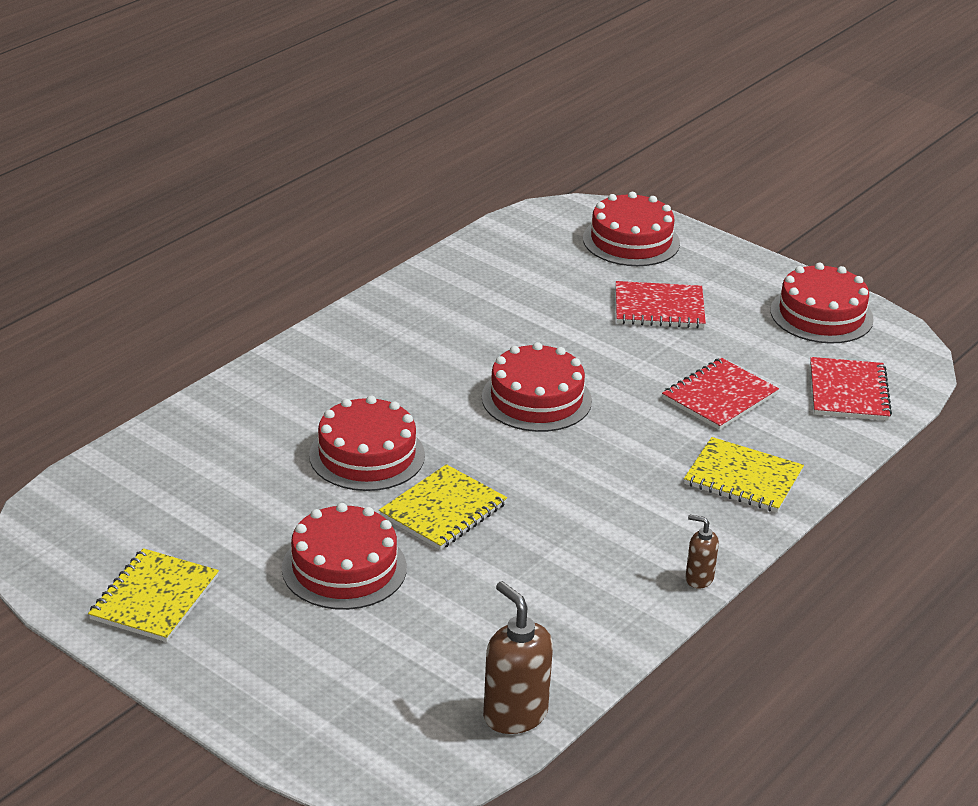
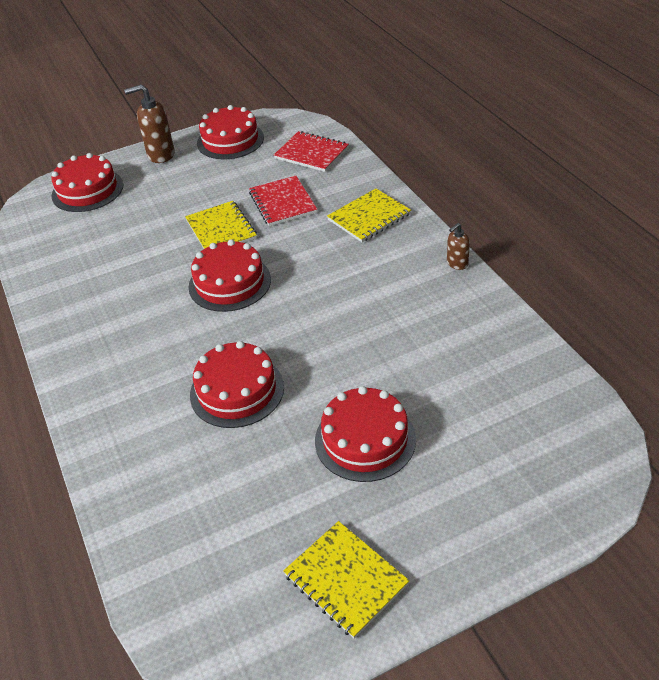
camera: 60 degrees left, 10 degrees up
(443, 510) = (326, 365): yellow notebook -> yellow notebook (221, 229)
(514, 714) = (560, 387): brown soap dispenser -> brown soap dispenser (160, 155)
(659, 308) = (171, 200): red notebook -> none

